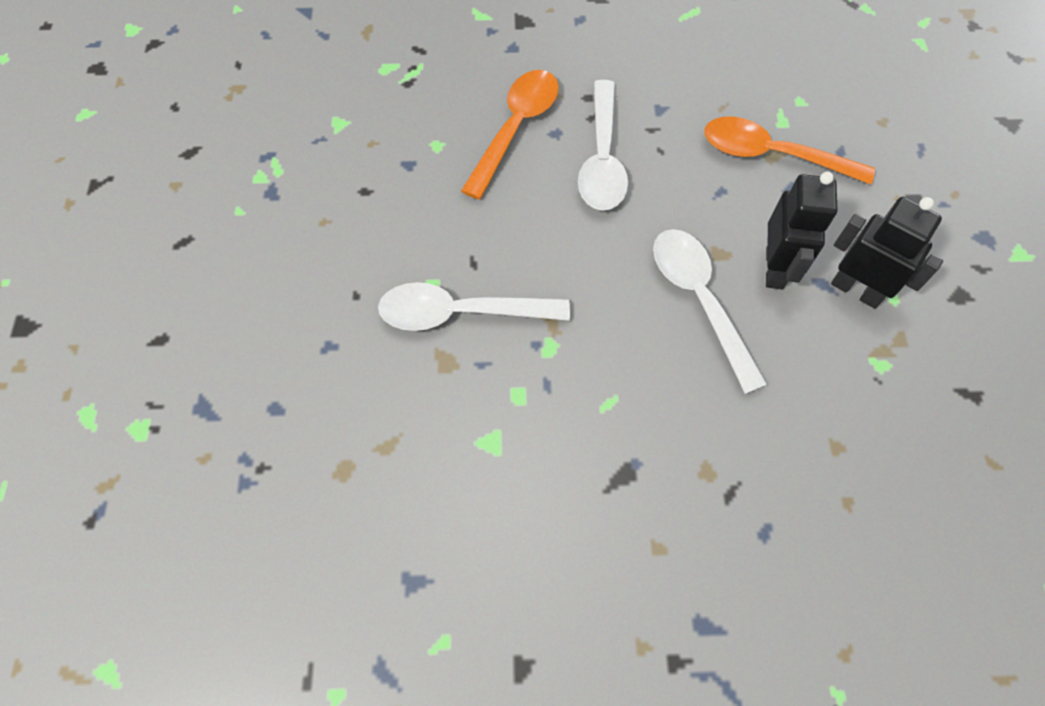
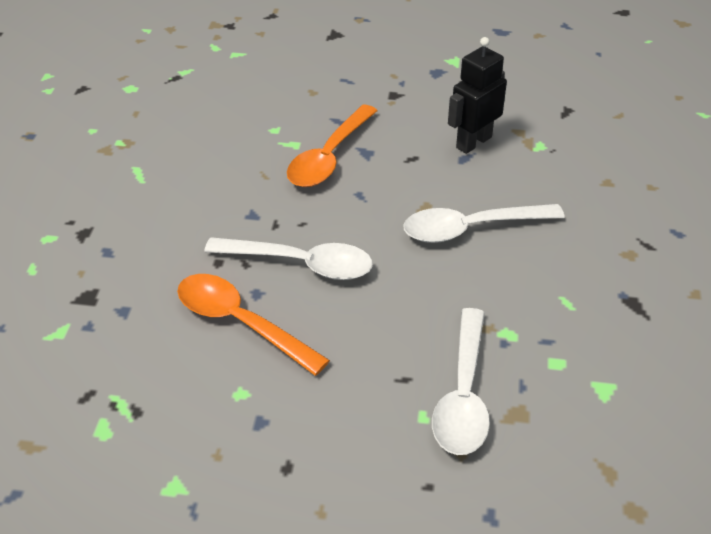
camera: 80 degrees left, 20 degrees down
(775, 268) = (446, 179): black robot -> none

